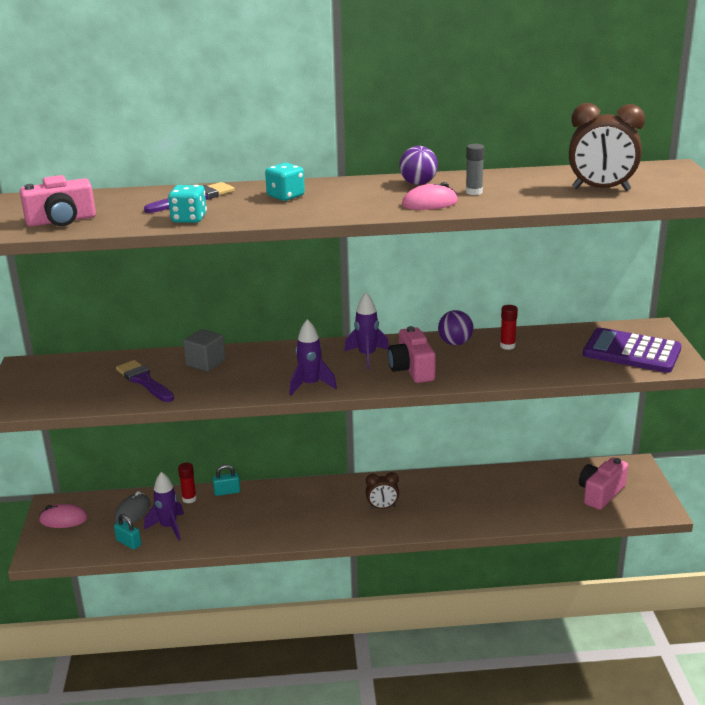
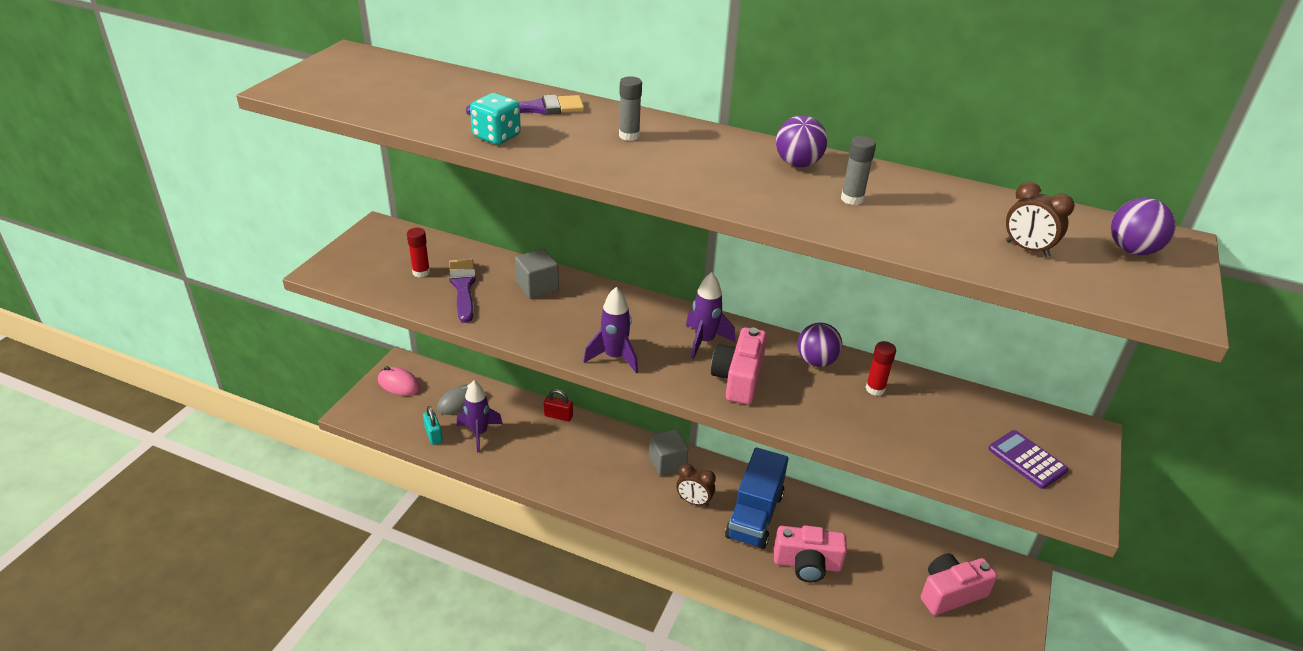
camera: 25 degrees right, 10 degrees up
(61, 221) = (378, 99): pink camera -> pink camera (807, 564)
(189, 499) = (519, 409): red glue stick -> red glue stick (421, 272)
(227, 492) = (558, 416): turquoise padlock -> red padlock
(285, 196) = (629, 136): turquoise dice -> grey glue stick
(341, 490) = (667, 462): none -> grey cube
(429, 203) = (779, 200): pink mouse -> none
(434, 499) = (754, 515): none -> blue truck
(601, 189) = (1027, 249): brown clock -> brown clock, size x0.56
(631, 352) = (1027, 460): purple calculator -> purple calculator, size x0.56
(656, 176) = (1132, 250): none -> purple ball

